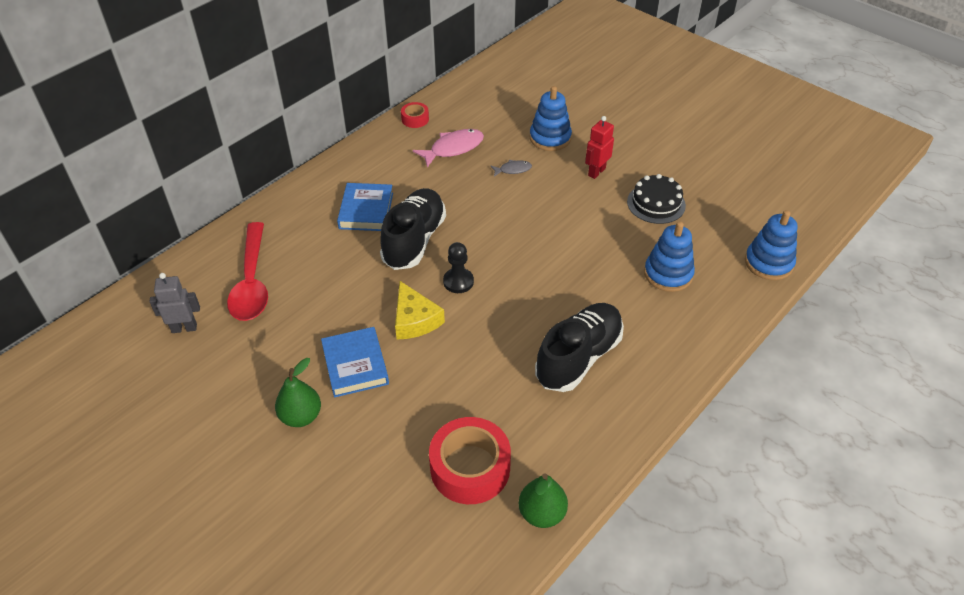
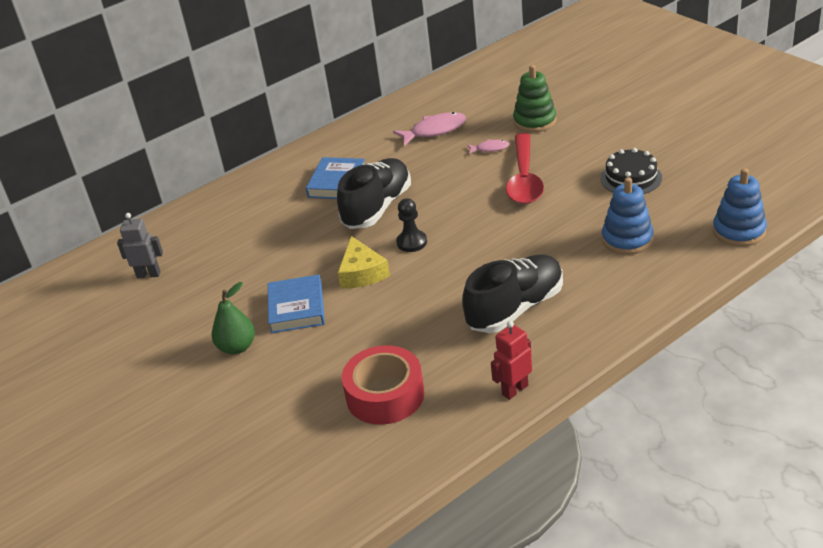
camera: 15 degrees right, 10 degrees down
(252, 282) = (217, 239): red spoon -> red spoon (524, 179)
(415, 119) = (403, 106): red tape -> none
(513, 169) = (490, 148): grey fish -> pink fish
(542, 513) = (445, 435): green pear -> none
(550, 138) = (534, 121): blue stacking toy -> green stacking toy
(596, 172) = (575, 150): red robot -> red robot (514, 390)

